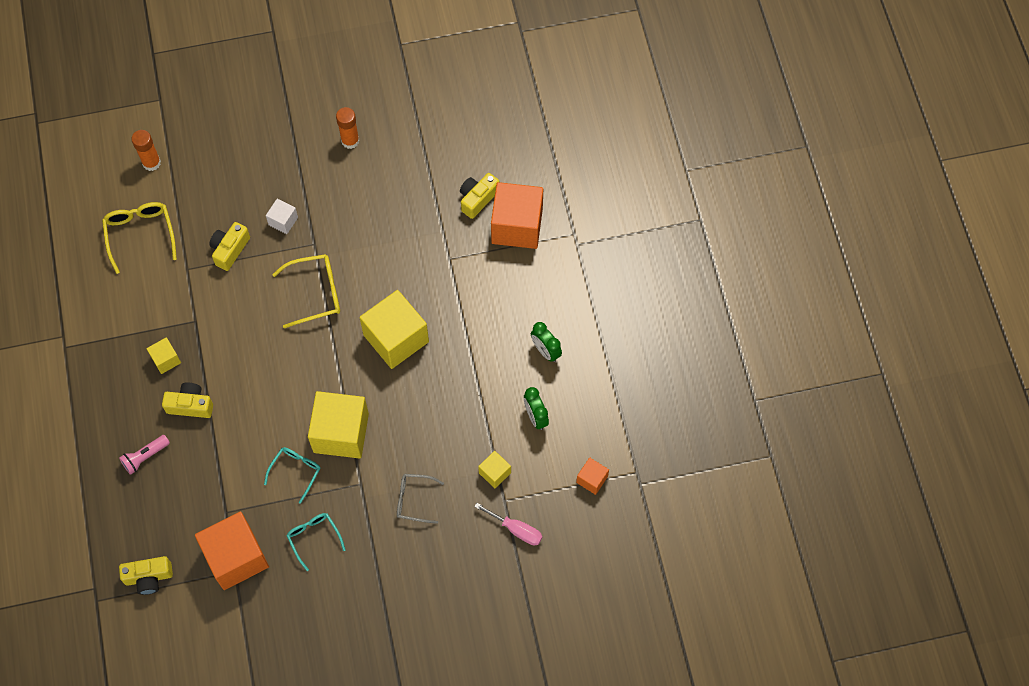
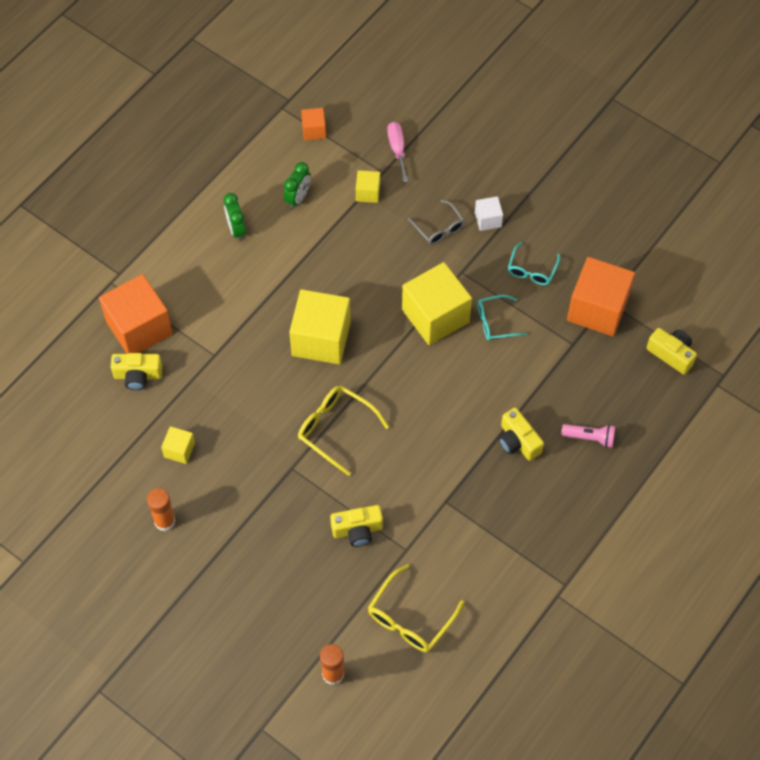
camera: 130 degrees left, 5 degrees down
(166, 360) = (499, 494): yellow cube -> yellow cube (179, 450)
(283, 221) = (292, 510): white cube -> white cube (488, 219)
(545, 351) = (236, 229): green clock -> green clock turned 150 degrees clockwise

